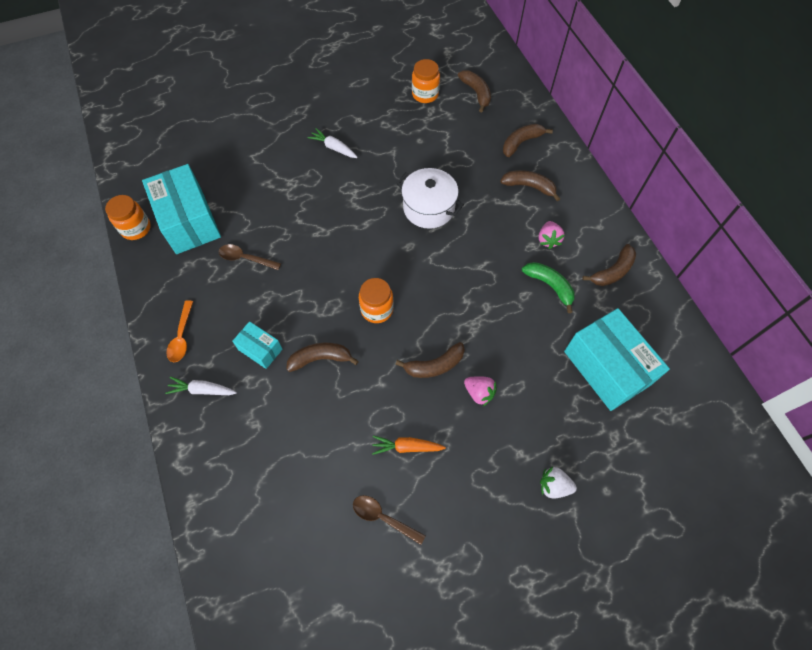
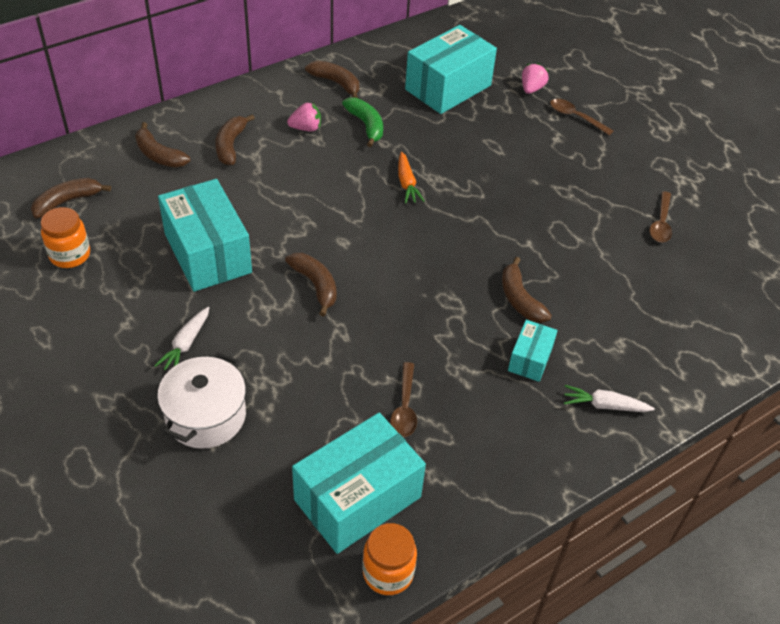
camera: 105 degrees left, 15 degrees down
(182, 336) = (544, 449): orange spoon -> none
(202, 390) = (604, 405): white carrot -> white carrot turned 105 degrees clockwise
(377, 309) = (439, 259): orange jar -> none
(406, 447) = (587, 215): orange carrot -> orange carrot (407, 183)
(412, 164) = (207, 253): none -> turquoise box
(429, 208) = (279, 230): white pot -> white pot (206, 416)
(434, 365) = (491, 203): brown banana -> brown banana (315, 285)
(479, 393) = (508, 169): pink strawberry -> pink strawberry (531, 89)
(550, 286) = (366, 125): green banana -> green banana turned 120 degrees clockwise
(554, 486) = (576, 117): white strawberry -> brown spoon

